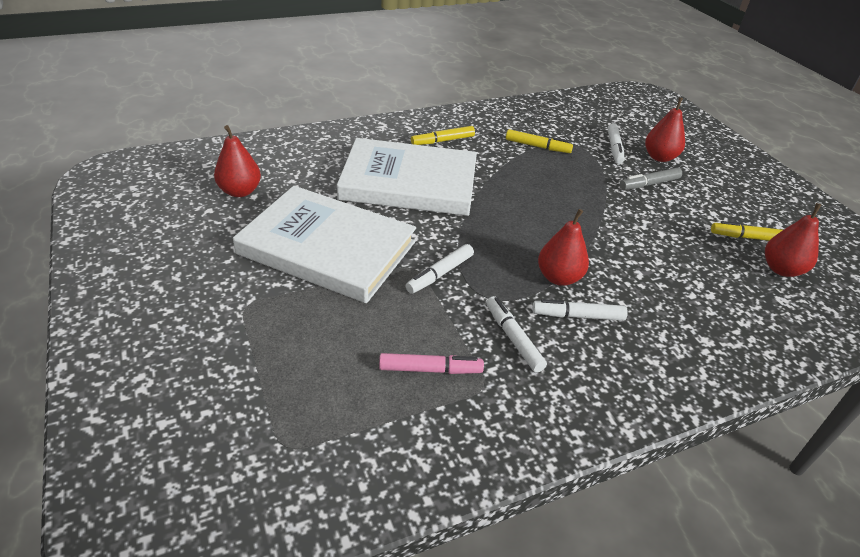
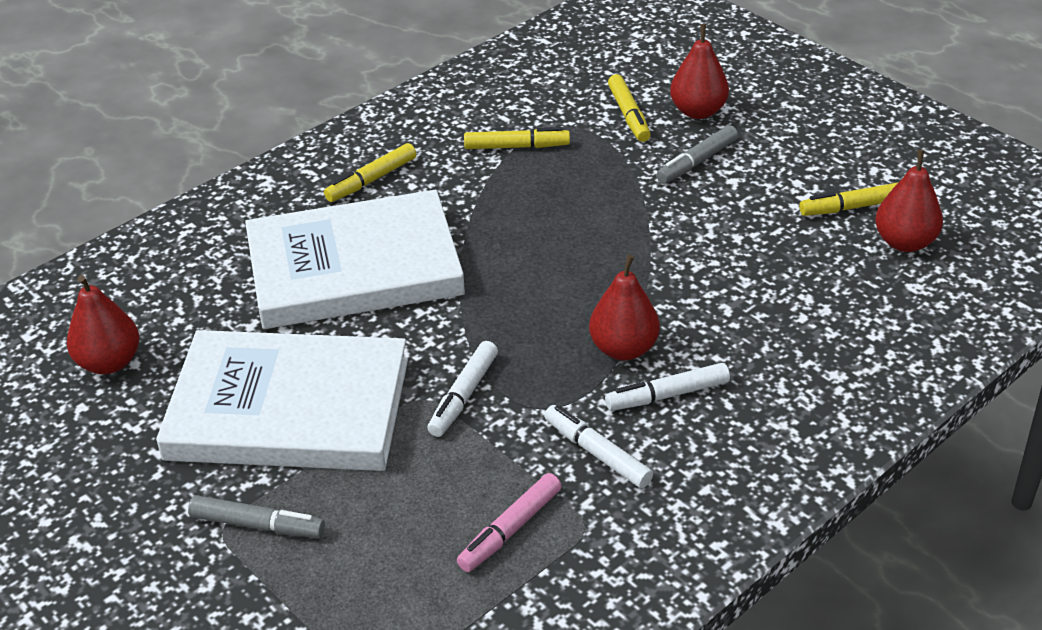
camera: 15 degrees left, 0 degrees up
(268, 311) = (258, 525): none -> grey marker
(430, 369) = (510, 530): pink marker -> pink marker turned 150 degrees clockwise
(614, 148) = (628, 115): white marker -> yellow marker

